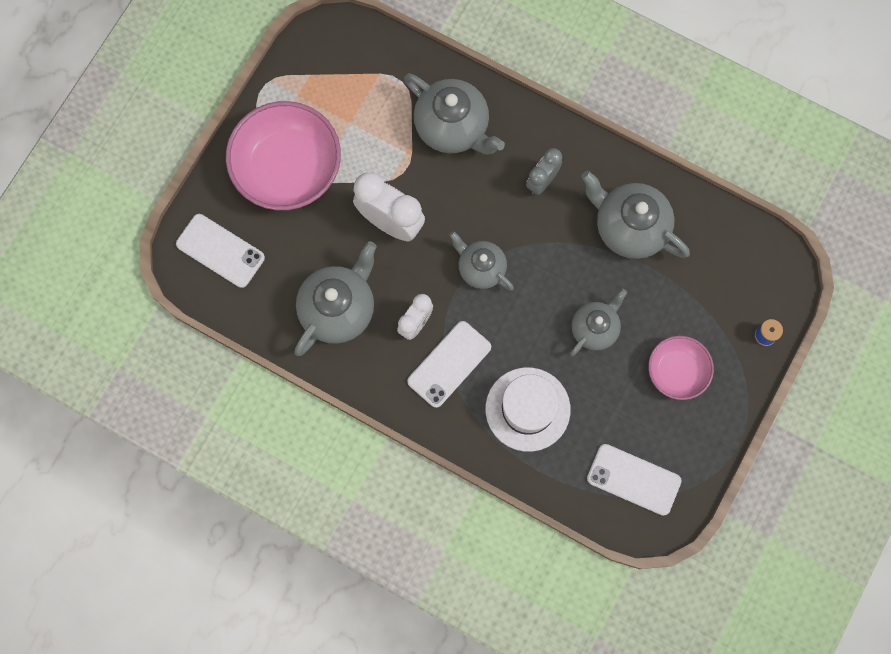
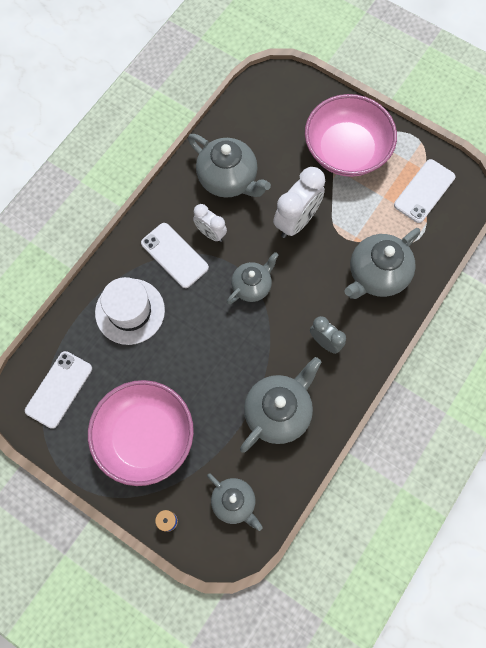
camera: 95 degrees right, 5 degrees down
(220, 251) = (282, 102): white phone -> white phone (424, 191)
(595, 328) = (191, 372): grey teapot -> grey teapot (234, 502)
(677, 371) = (145, 437): pink bowl -> pink bowl, size x1.80

